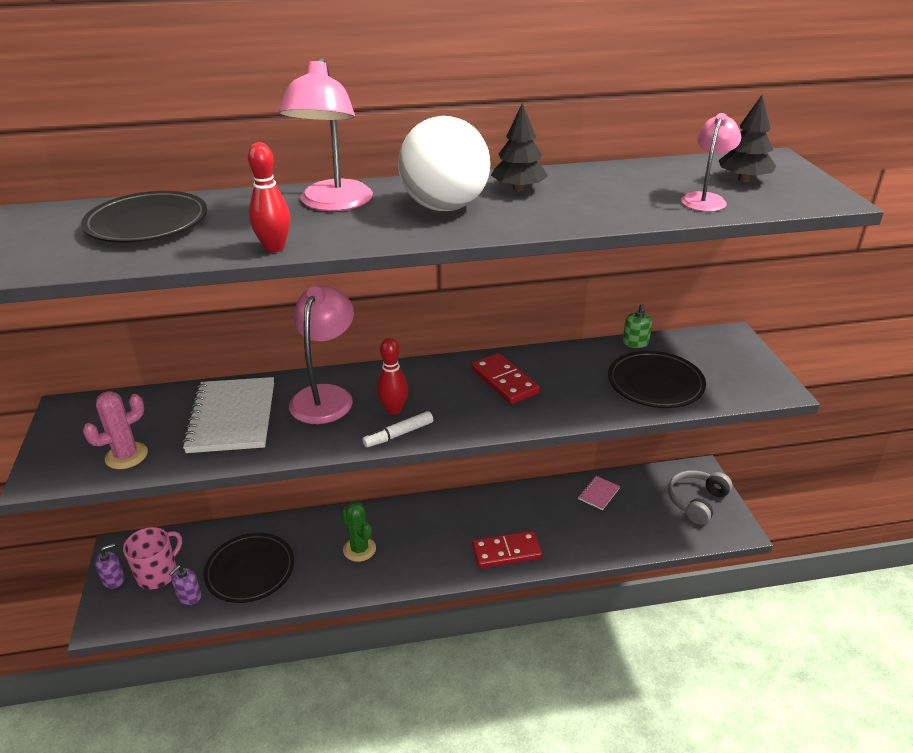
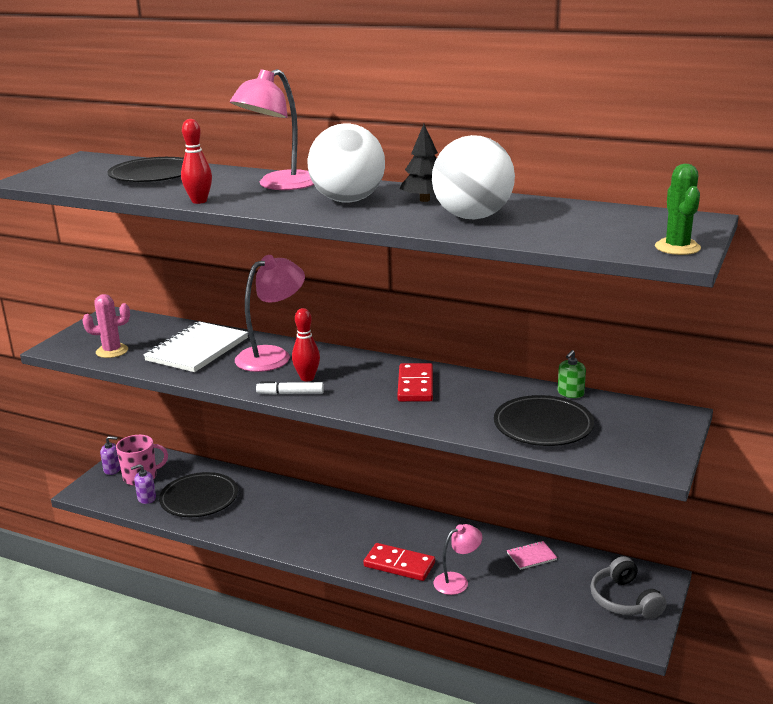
camera: 35 degrees right, 10 degrees down
(359, 549) = (287, 516): green cactus -> green cactus (677, 247)
(599, 199) = (472, 217): none -> white ball
(696, 501) = (624, 600): grey headphones -> grey headphones turned 90 degrees counterclockwise
(705, 199) = (561, 233): pink lamp -> pink lamp (457, 581)
(743, 179) = (630, 228): black tree -> none

